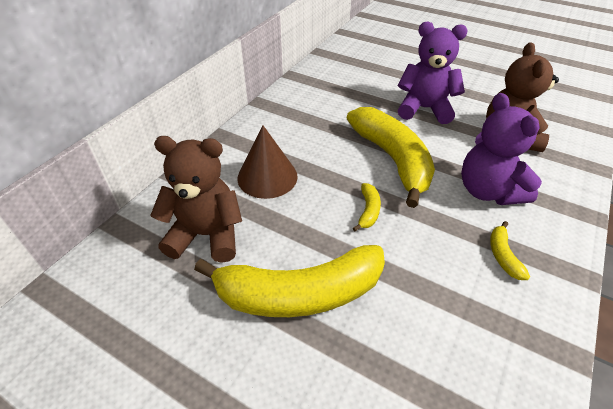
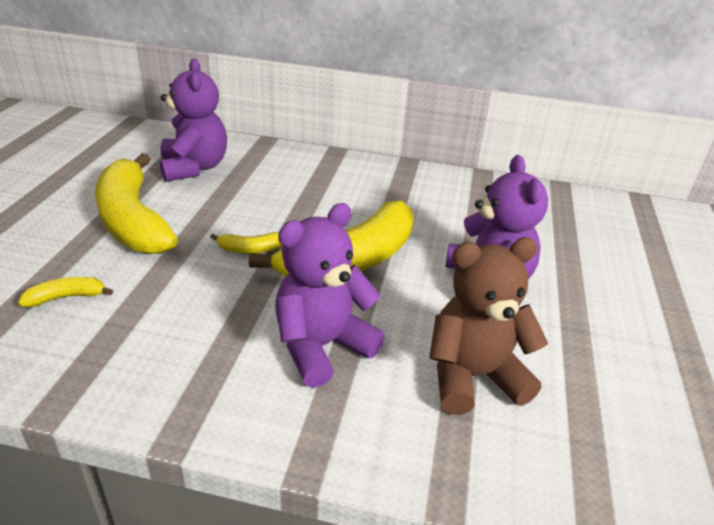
camera: 70 degrees right, 10 degrees down
(206, 235) = (194, 168): brown teddy bear -> purple teddy bear
(267, 177) = (282, 184): brown cone -> none
(503, 255) = (200, 356): yellow banana -> yellow banana (66, 297)

